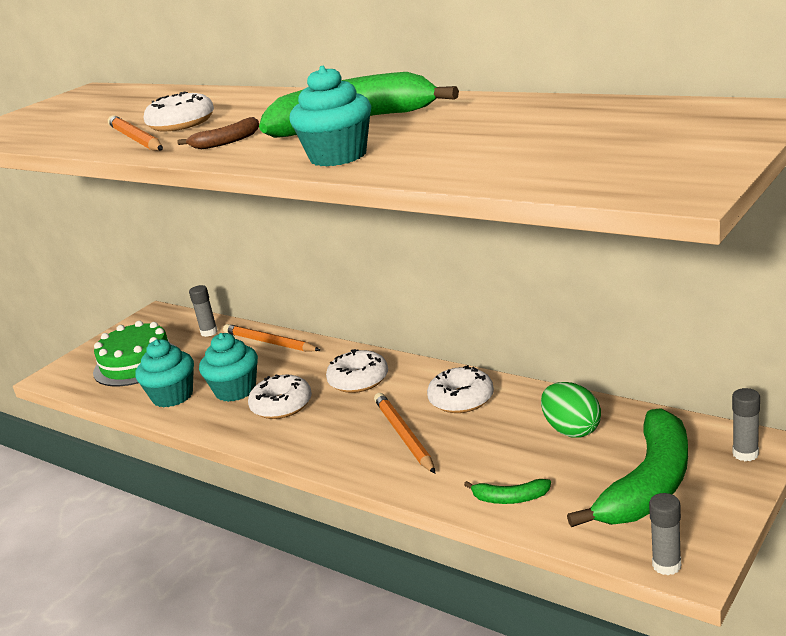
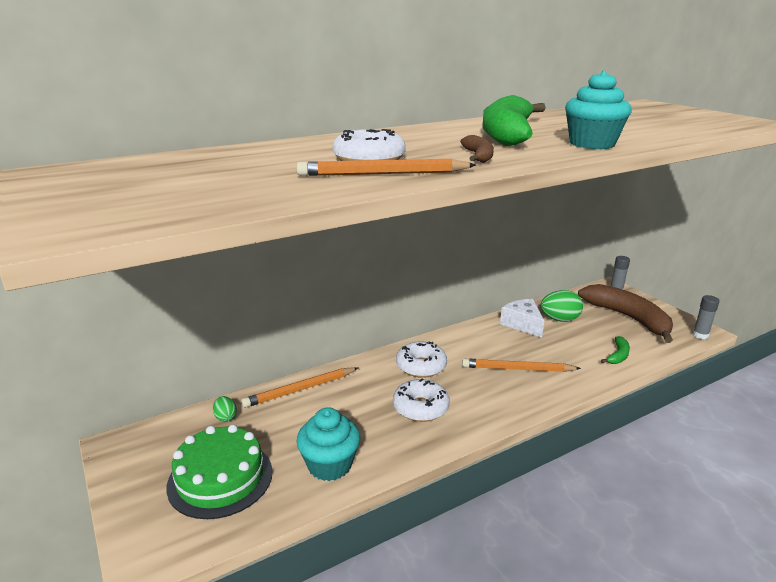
camera: 70 degrees left, 0 degrees up
(209, 332) = (225, 417): grey glue stick -> green egg
(235, 390) = (365, 425): turquoise cupcake -> none
(461, 399) = (491, 339): white donut -> none
(525, 408) = (522, 324): none -> white cheese
(649, 485) = (628, 318): green banana -> brown banana

